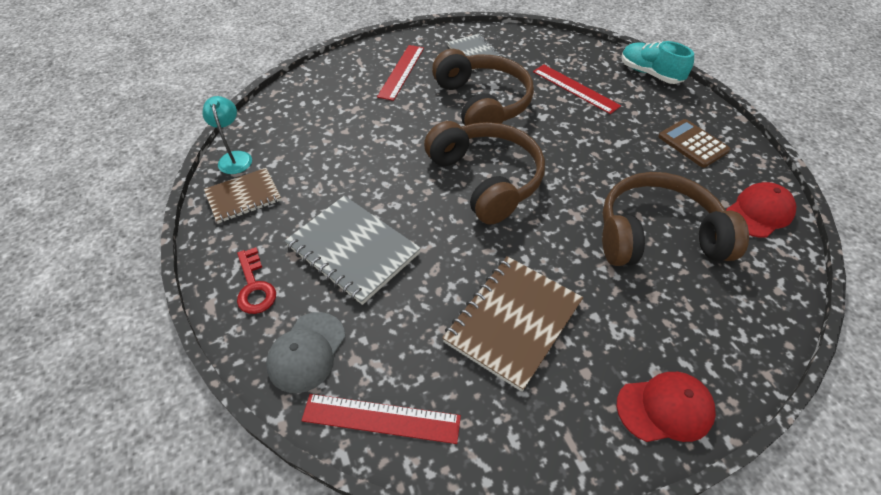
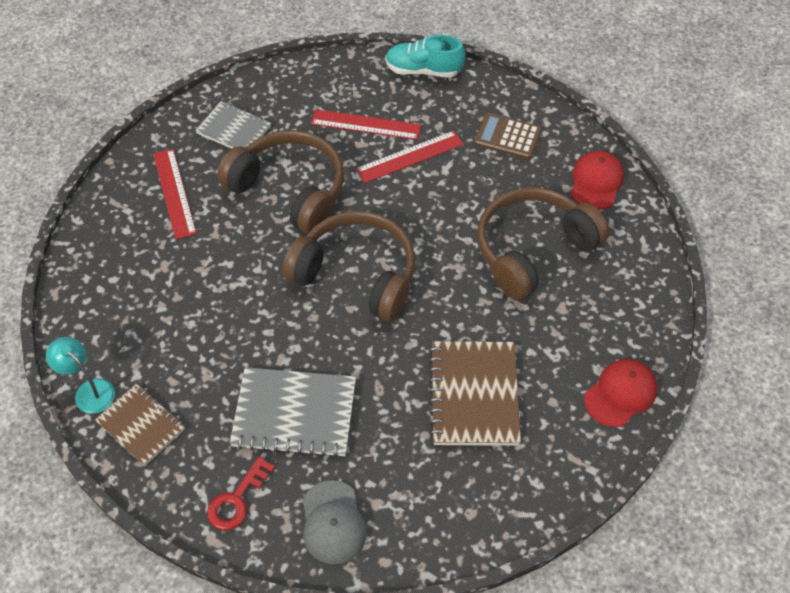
camera: 35 degrees left, 5 degrees up
(243, 197) = (141, 425): brown notebook -> brown notebook turned 75 degrees counterclockwise
(254, 286) = (237, 500): red key -> red key turned 90 degrees clockwise
(381, 418) = (433, 531): red ruler -> red ruler (409, 156)

